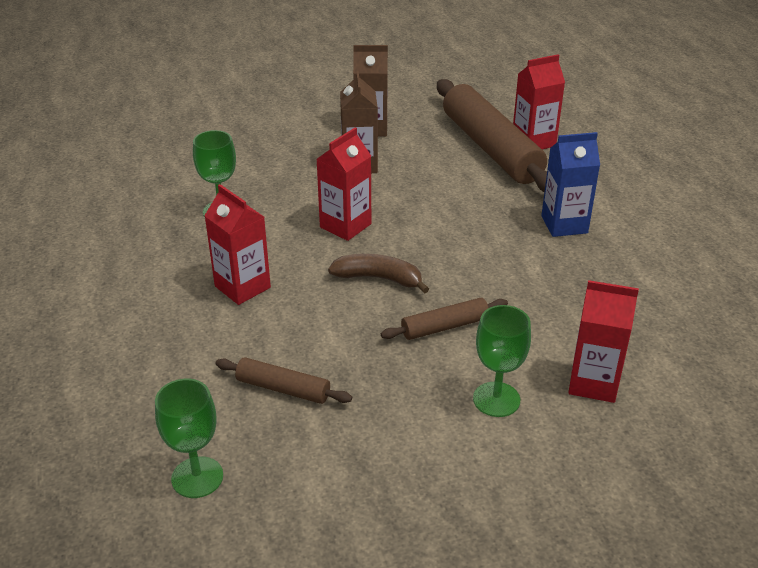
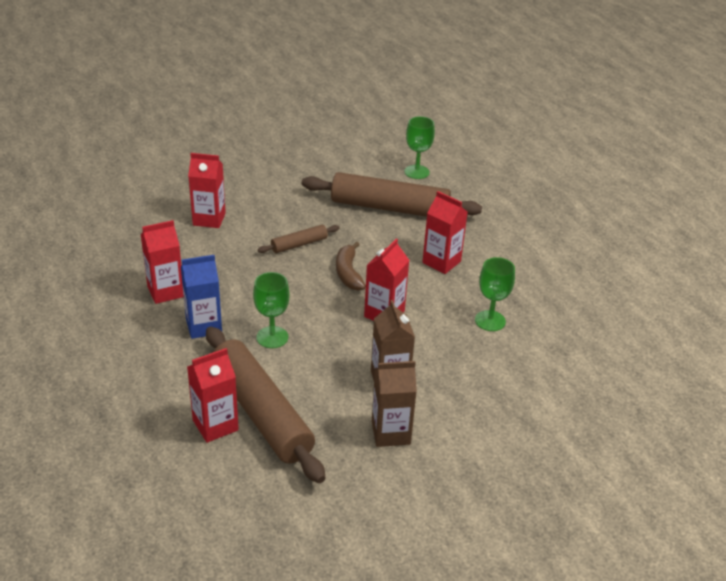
camera: 170 degrees right, 0 degrees up
(283, 388) = (390, 208): brown rolling pin -> brown rolling pin, size x2.15
(379, 278) = (348, 273): brown banana -> brown banana turned 75 degrees clockwise
(496, 399) = (267, 209): green goblet -> green goblet (272, 337)
(624, 267) = (165, 291): none -> red carton

